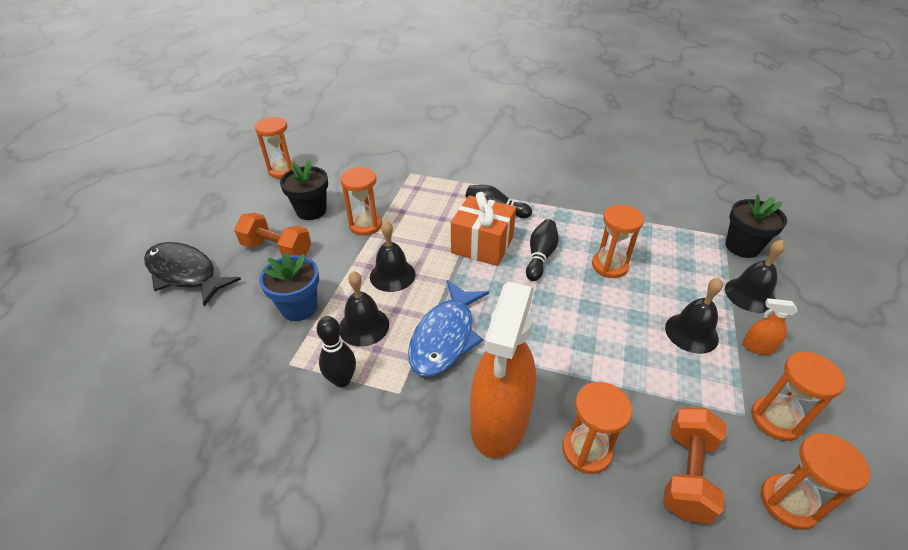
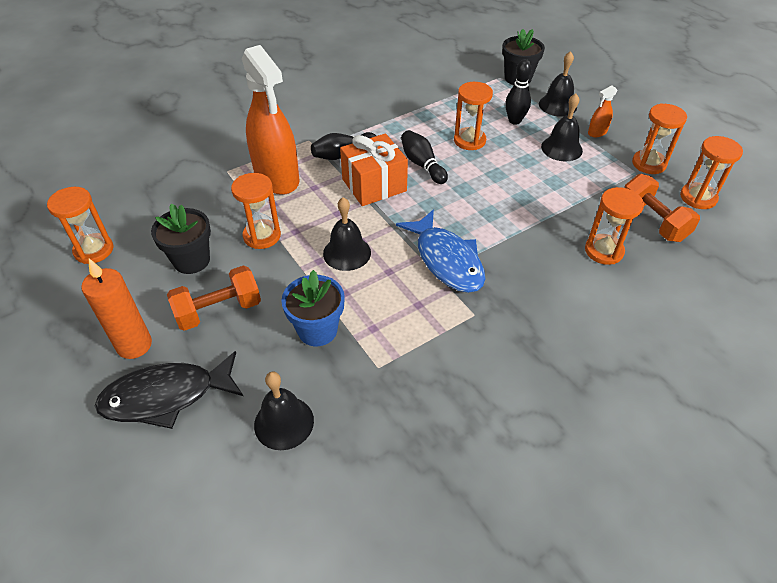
camera: 50 degrees left, 5 degrees up
(218, 234) = (134, 345): none -> orange candle
(342, 380) = (429, 341): black bowling pin -> black bowling pin (514, 121)
(364, 326) = (386, 300): black bell -> black bell (284, 422)
(499, 421) = (547, 276): orange spray bottle -> orange spray bottle (277, 178)

